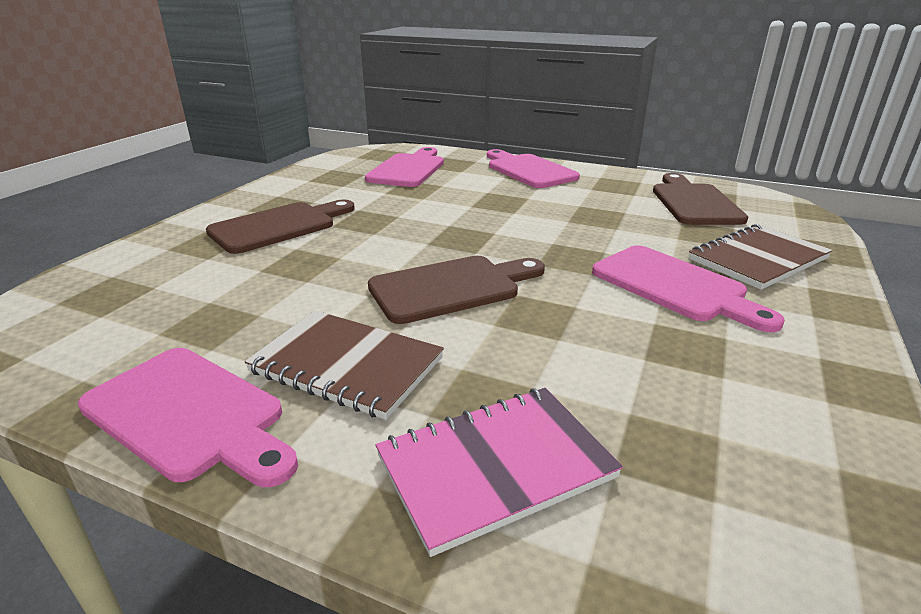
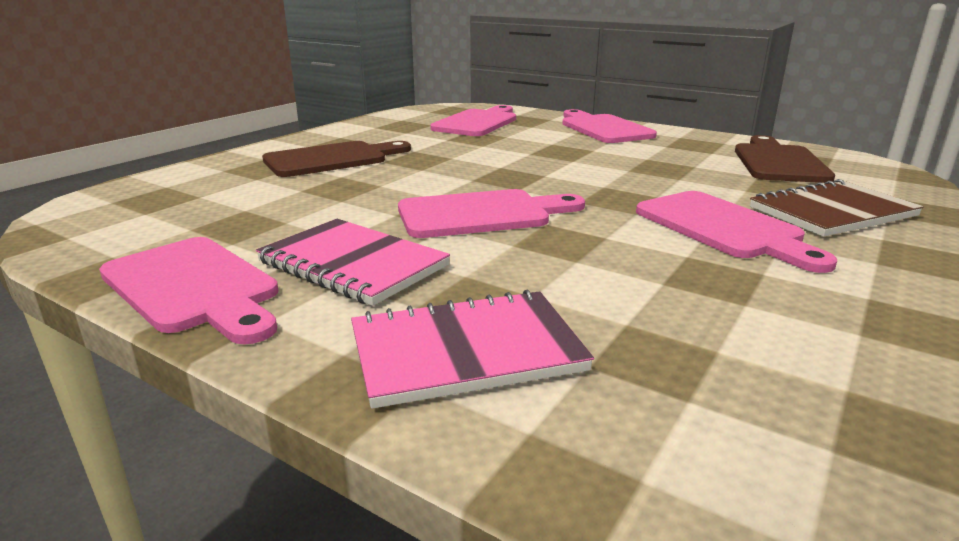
camera: 10 degrees right, 5 degrees down
(346, 365) = (352, 264): brown notebook -> pink notebook
(451, 288) = (481, 214): brown cutting board -> pink cutting board

